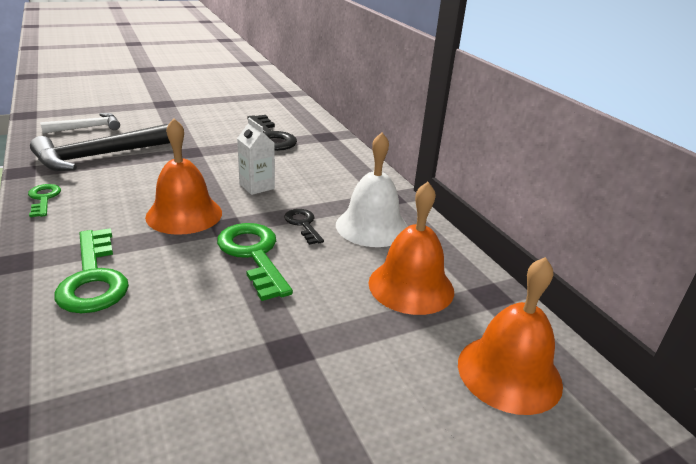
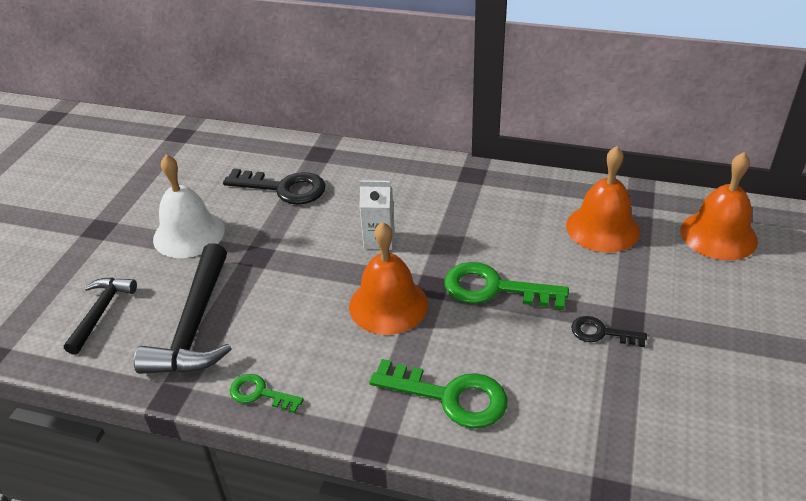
camera: 45 degrees left, 10 degrees up
(87, 128) = (101, 312): white hammer -> black hammer
(303, 224) = (472, 241): black key -> black key (601, 333)
(372, 226) = (508, 206): white bell -> white bell (189, 234)

